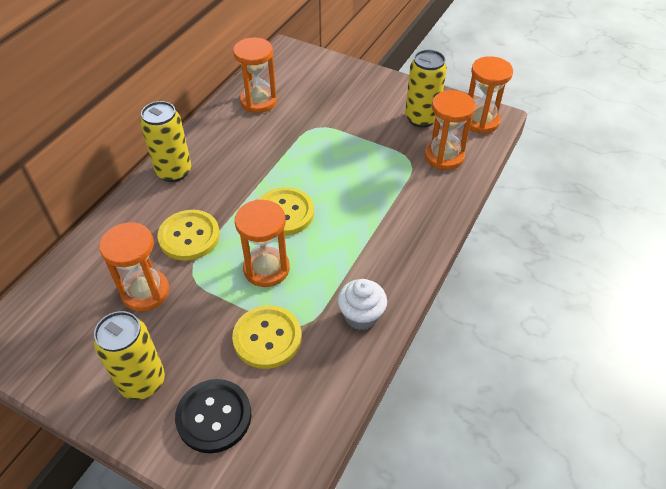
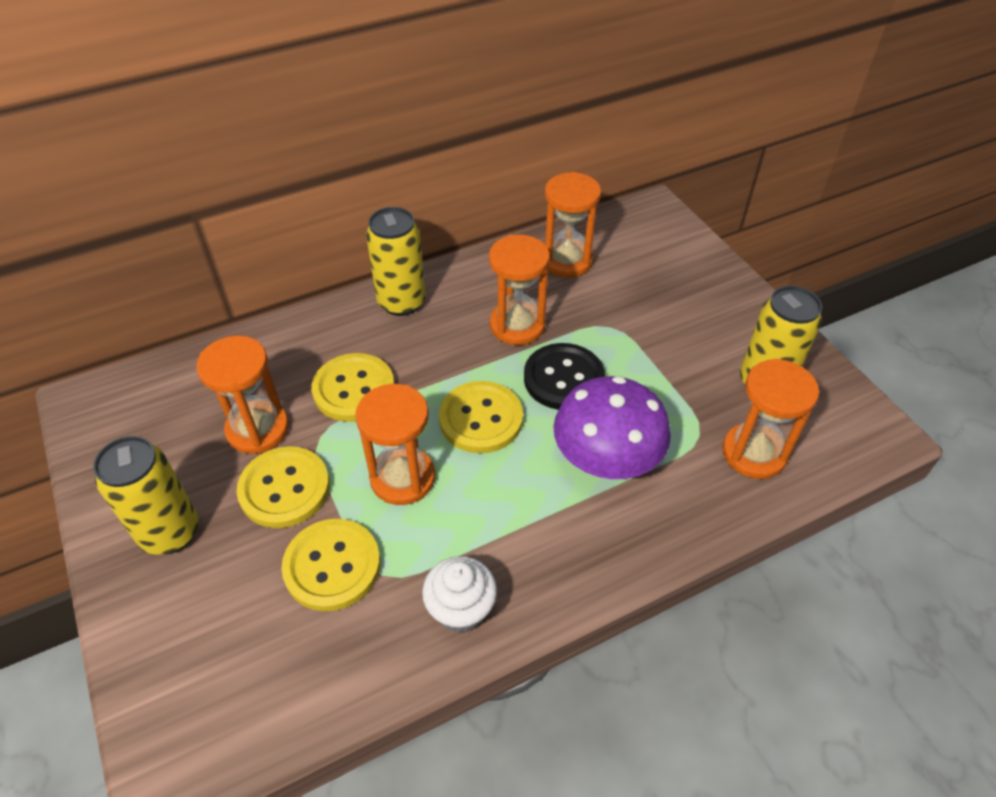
camera: 35 degrees right, 0 degrees up
(197, 315) = (284, 489): none -> yellow button
(214, 416) = (201, 624): black button -> black button (563, 378)
(373, 198) = (606, 459): none -> purple mushroom
(480, 121) = (852, 429): orange hourglass -> orange hourglass (517, 325)

